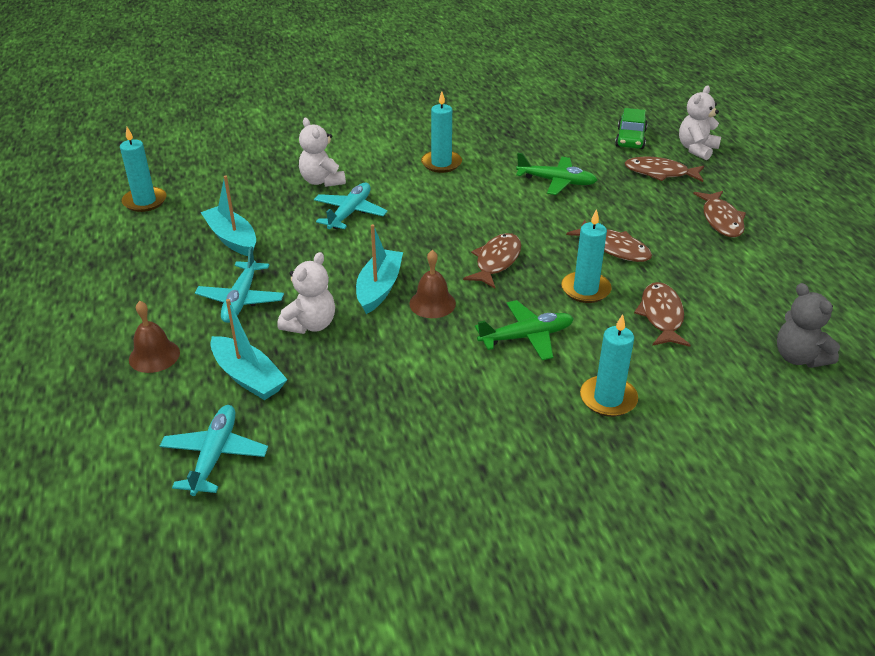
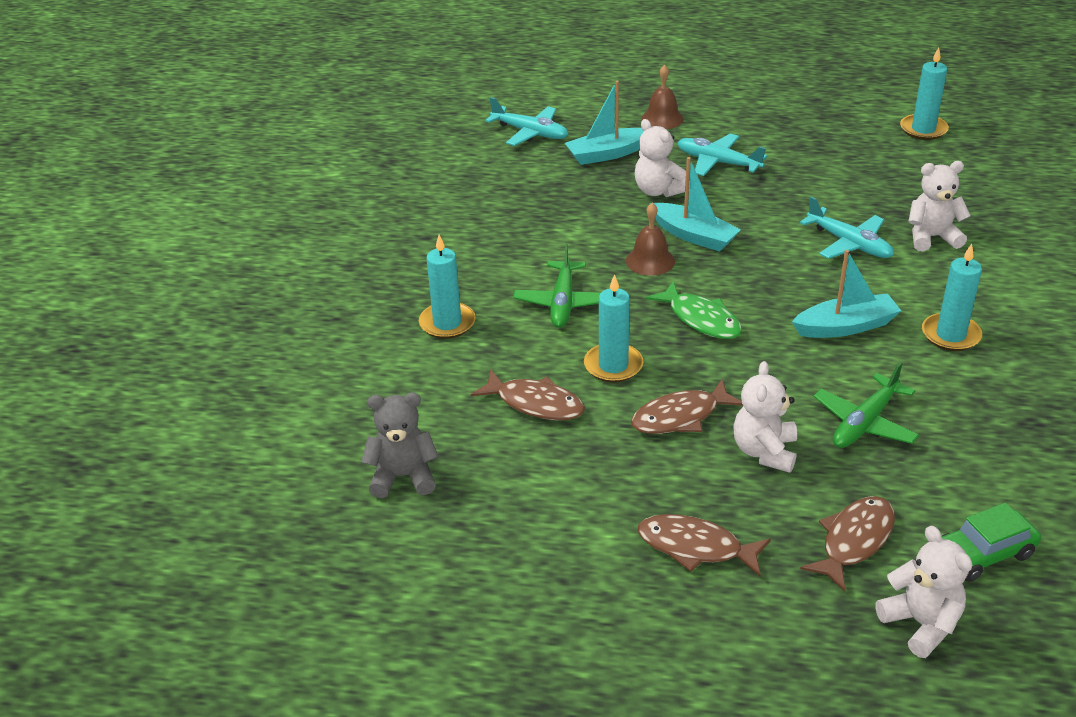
camera: 115 degrees right, 0 degrees up
(232, 239) = (827, 168): turquoise boat -> turquoise boat (846, 326)
(496, 261) = (701, 319): brown fish -> green fish
(616, 211) = (764, 451): none -> white teddy bear
(630, 138) = (982, 554): green car -> green car turned 60 degrees counterclockwise

